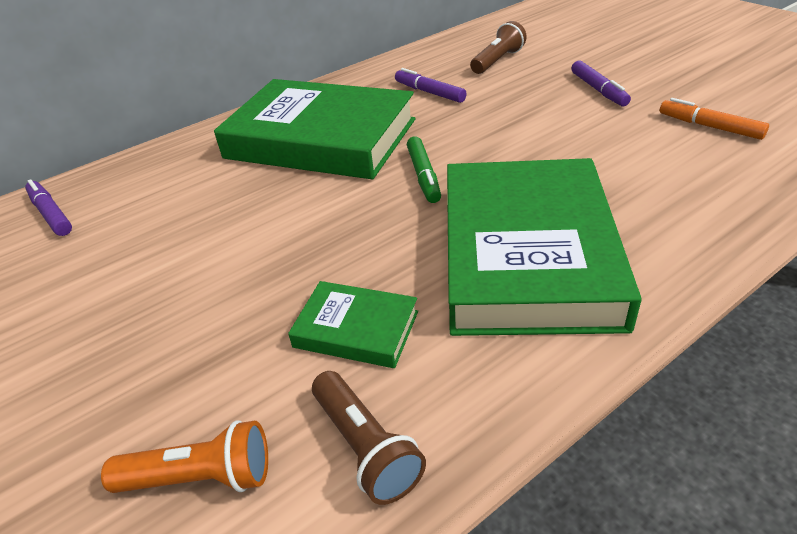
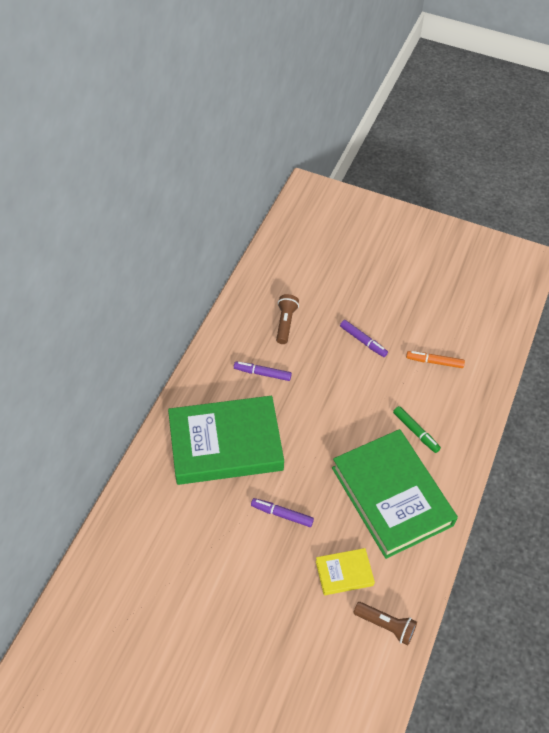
camera: 35 degrees left, 15 degrees up
(51, 214) = (111, 571): purple marker -> purple marker (282, 514)
(201, 477) = (335, 668): orange flashlight -> none
(356, 329) = (344, 573): green book -> yellow book
(423, 176) = (309, 457): green marker -> green marker (415, 432)

